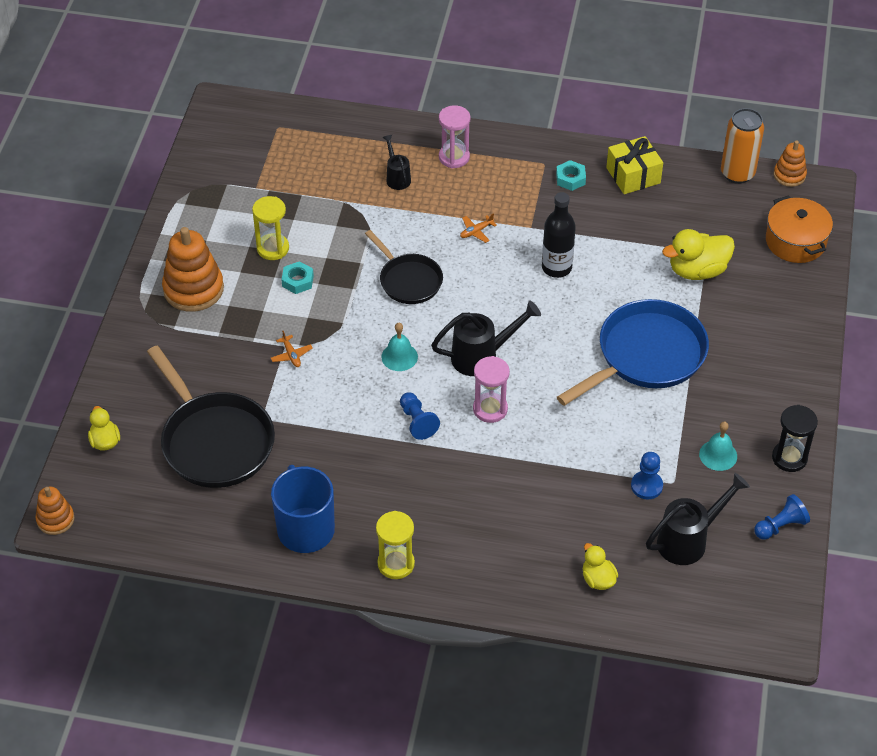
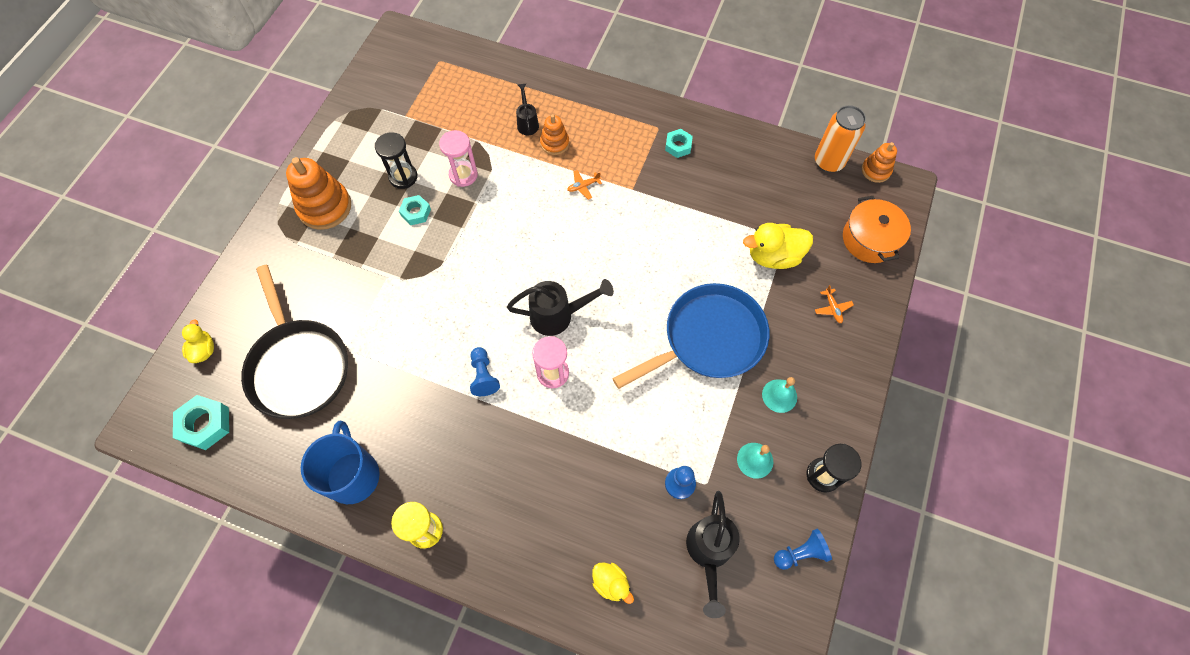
camera: 10 degrees right, 15 degrees up
(55, 519) = (136, 425): orange stacking toy -> orange stacking toy (554, 143)
(131, 507) = (205, 424): none -> turquoise nut
(273, 248) = (403, 177): yellow hourglass -> black hourglass
(291, 355) = (390, 287): orange plane -> orange plane (832, 308)
(399, 357) = (484, 304): turquoise bell -> turquoise bell (779, 395)
(408, 280) = (512, 226): black pan -> none
(454, 157) = (581, 110): pink hourglass -> pink hourglass (463, 175)
(556, 268) = (646, 234): black bottle -> none
(598, 579) = (611, 583): yellow duck -> yellow duck turned 150 degrees clockwise
(633, 175) = (734, 150): yellow gift -> none
(689, 540) = (708, 553): black watering can -> black watering can turned 120 degrees clockwise

